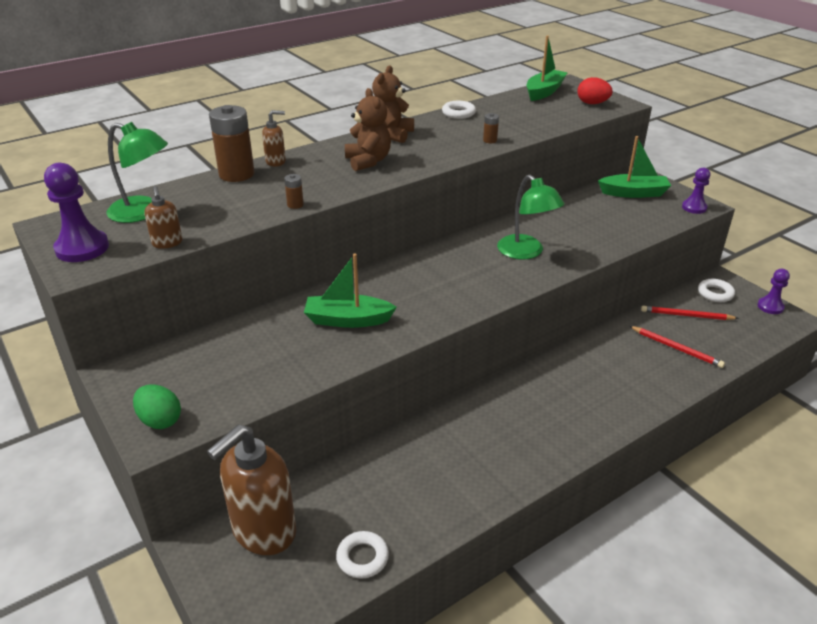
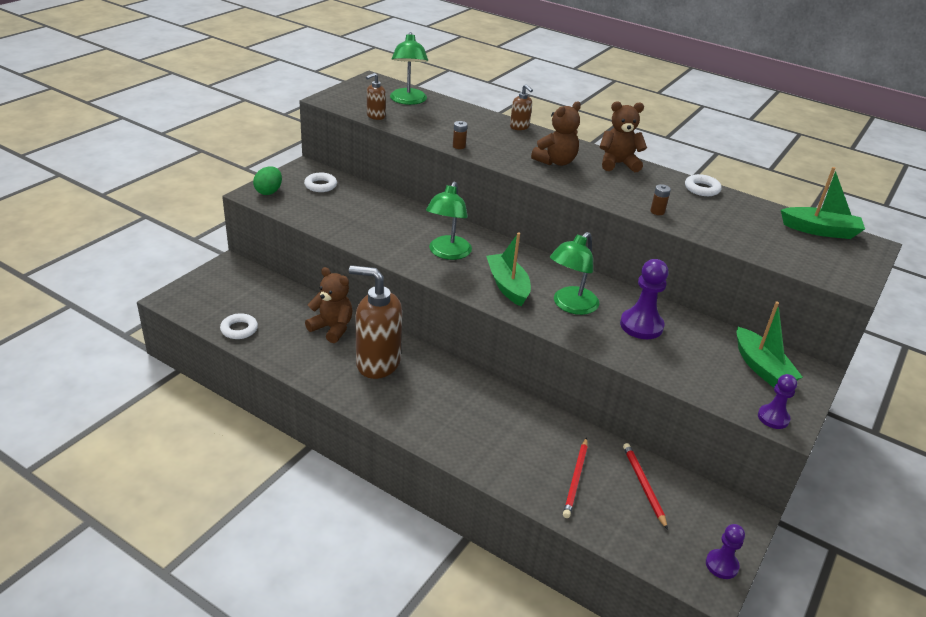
camera: 65 degrees right, 0 degrees up
(82, 248) = (353, 94): purple pawn -> purple pawn (641, 325)
(236, 174) = (486, 117): brown battery -> none
(263, 531) = (248, 286): brown soap dispenser -> brown soap dispenser (377, 363)
(347, 320) = (407, 234): green boat -> green boat (508, 286)
(400, 462) = (332, 328): none -> brown teddy bear
(402, 301) = (447, 253): none -> green lamp
(592, 103) = (826, 263): red egg -> none
(715, 293) = (709, 510): white ring -> white ring (320, 185)

